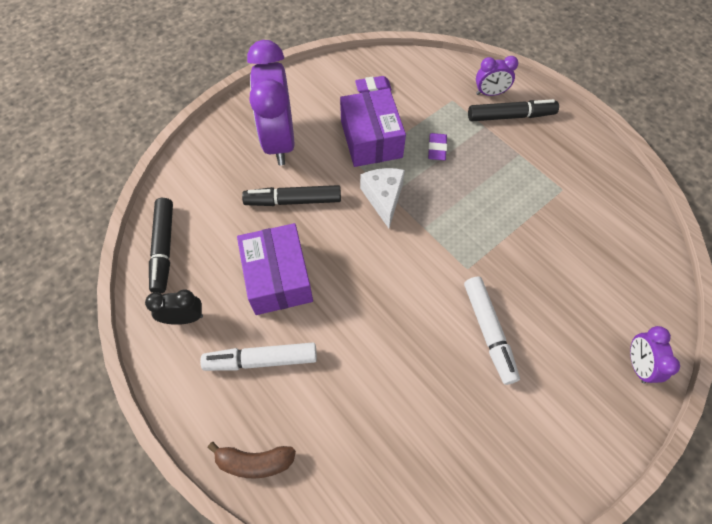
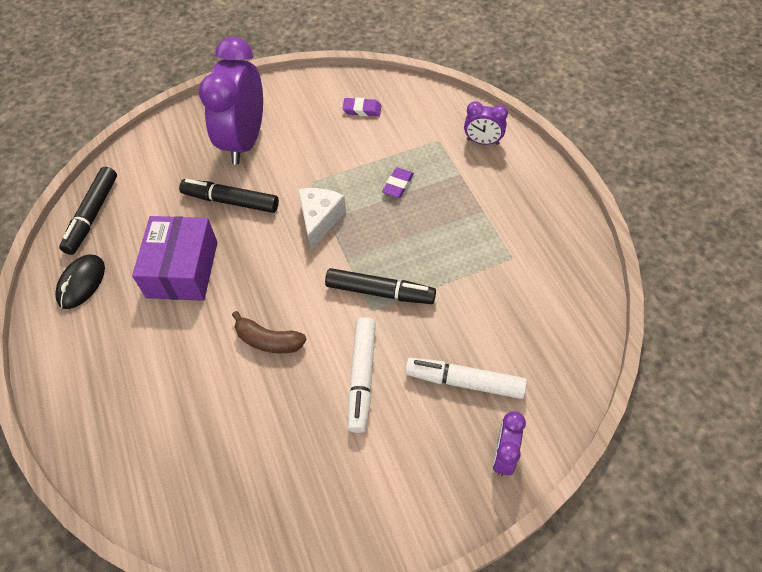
camera: 20 degrees right, 5 degrees down
(184, 318) = (81, 283): black clock -> black mouse
(255, 462) = (83, 429): brown banana -> brown banana (268, 340)
(261, 360) = (132, 340): white marker -> white marker (465, 382)
(371, 139) = (335, 160): purple box -> none
(510, 116) = (492, 170): black marker -> black marker (380, 292)

